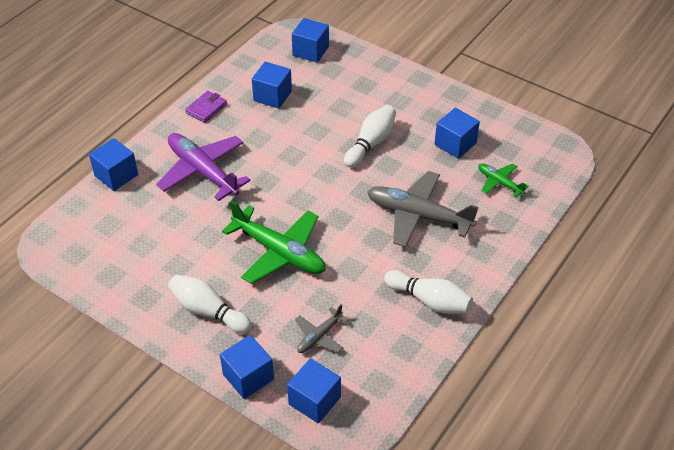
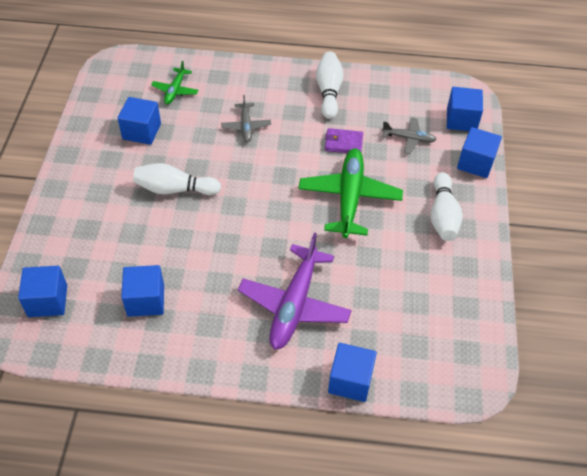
camera: 120 degrees left, 5 degrees up
(206, 108) = (200, 353): purple wallet -> purple wallet (343, 143)
(418, 215) = (246, 126): grey plane -> grey plane, size x0.51

